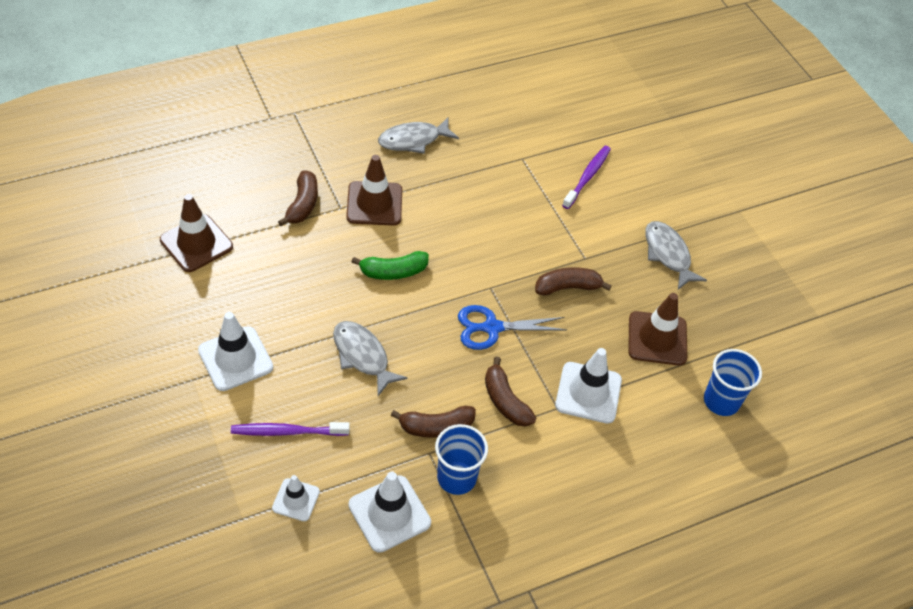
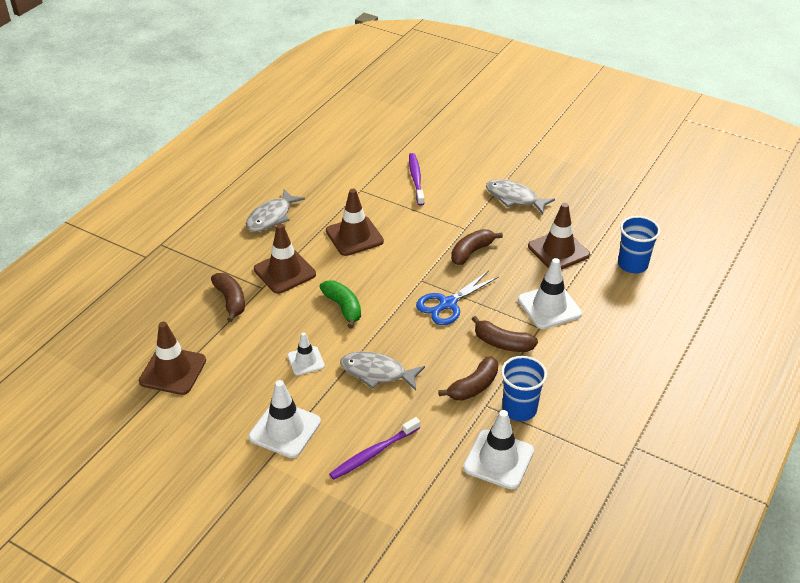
camera: 30 degrees left, 10 degrees down
(296, 500) = (425, 493): white traffic cone -> white traffic cone (306, 361)
(393, 272) = (343, 307): green banana -> green banana turned 75 degrees counterclockwise
(471, 204) = (354, 236): none -> brown traffic cone

